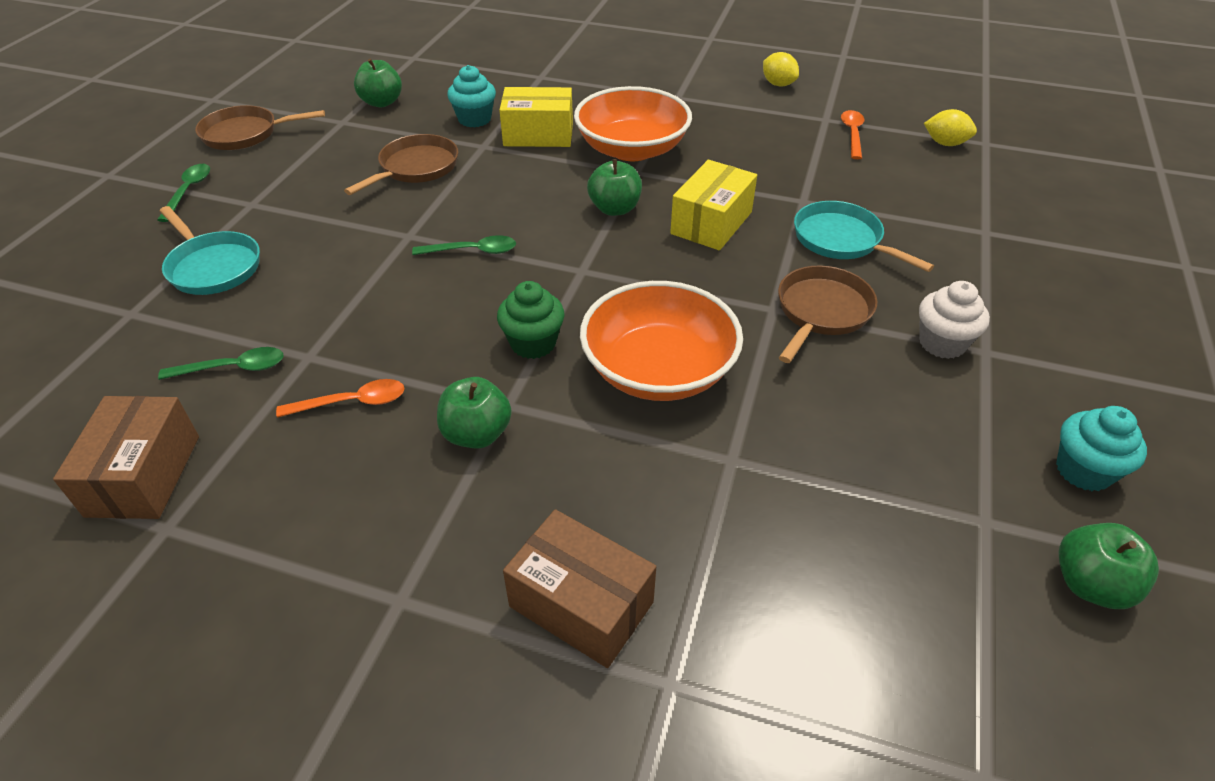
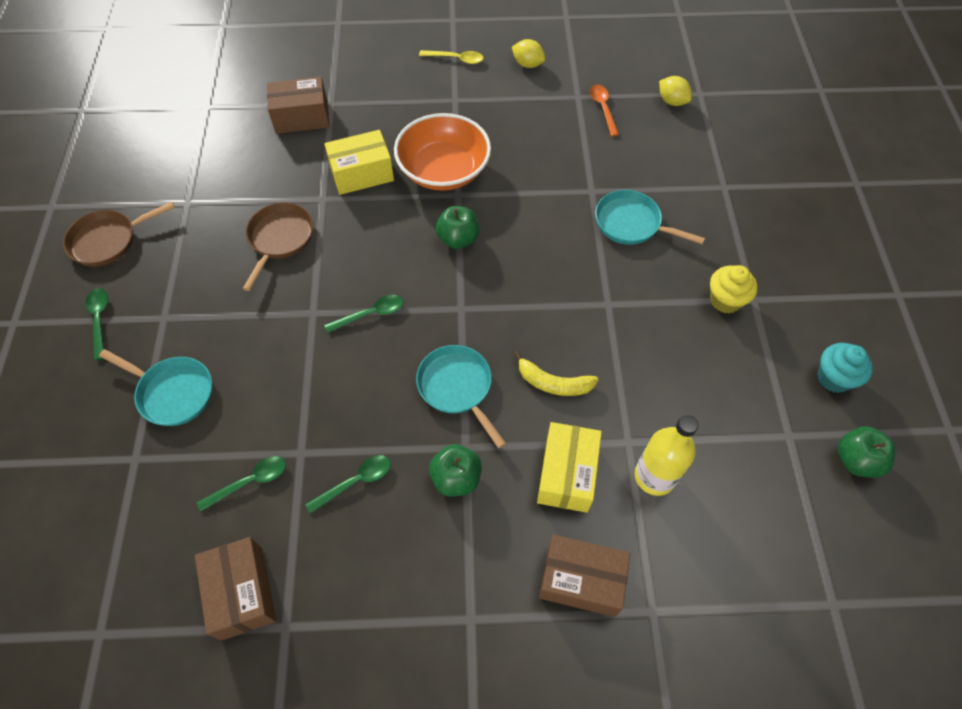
camera: 20 degrees left, 15 degrees up
(352, 402) = (356, 481): orange spoon -> green spoon
(382, 102) = (209, 170): green apple -> none
(474, 119) = (300, 169): turquoise cupcake -> none
(503, 81) = (302, 117): none -> brown box
(533, 343) = (457, 388): green cupcake -> turquoise pan
(658, 370) = (553, 383): orange bowl -> yellow banana
(697, 67) = (456, 59): none -> yellow spoon
(711, 223) = (534, 233): yellow box -> yellow box (567, 474)
(752, 511) = (654, 476): none -> yellow bottle
(821, 312) = (640, 297): brown pan -> none
(942, 343) = (725, 300): white cupcake -> yellow cupcake
(945, 143) = (672, 101): yellow lemon -> yellow lemon turned 45 degrees clockwise

